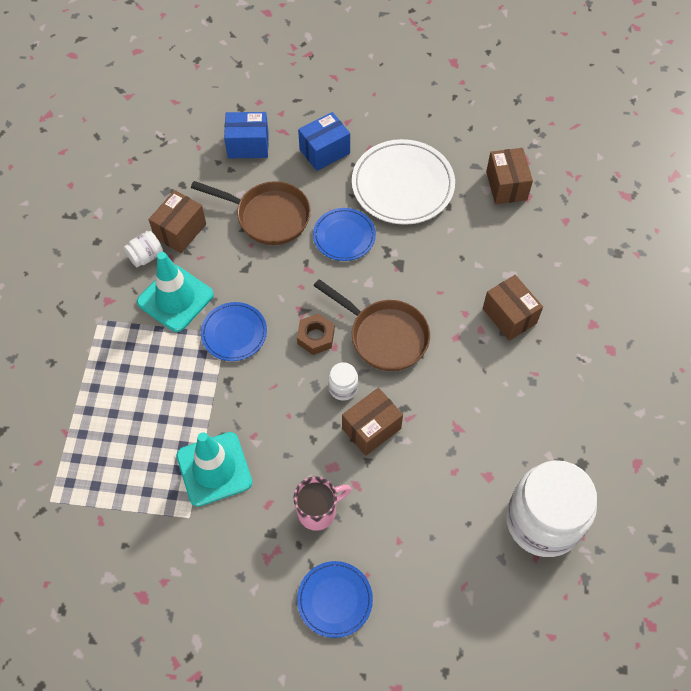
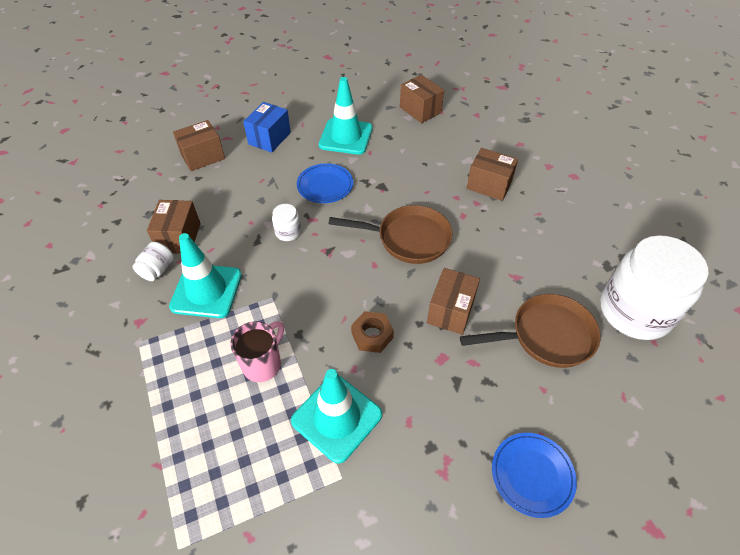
camera: 30 degrees left, 10 degrees down
(234, 333) = (279, 293): blue plate -> none
(248, 145) = (203, 157): blue box -> brown box
(268, 216) = (252, 196): brown pan -> brown pan (546, 336)
(316, 337) = (353, 264): brown nut -> brown nut (372, 335)
(318, 511) = (458, 402): pink mug -> pink mug (263, 364)
(343, 388) = (404, 291): white jar -> white jar (288, 232)
(403, 185) = (346, 137): white plate -> turquoise traffic cone

